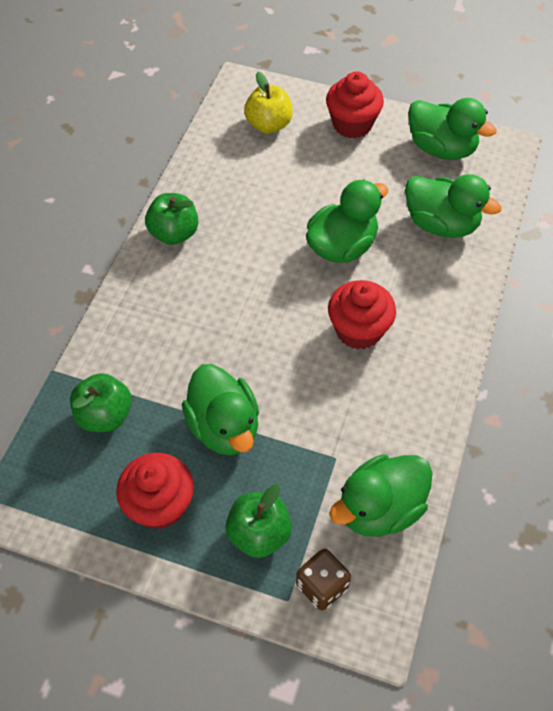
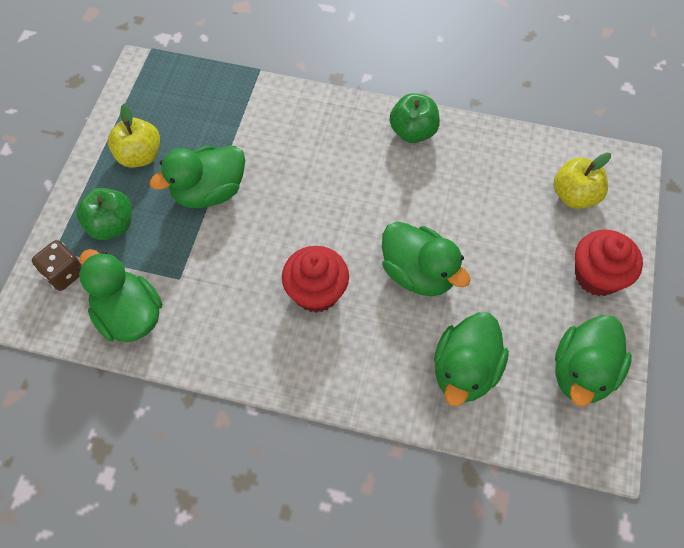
camera: 85 degrees right, 5 degrees up
(105, 415) = (218, 109): green apple -> none
(160, 504) = (139, 156): red cupcake -> yellow apple

